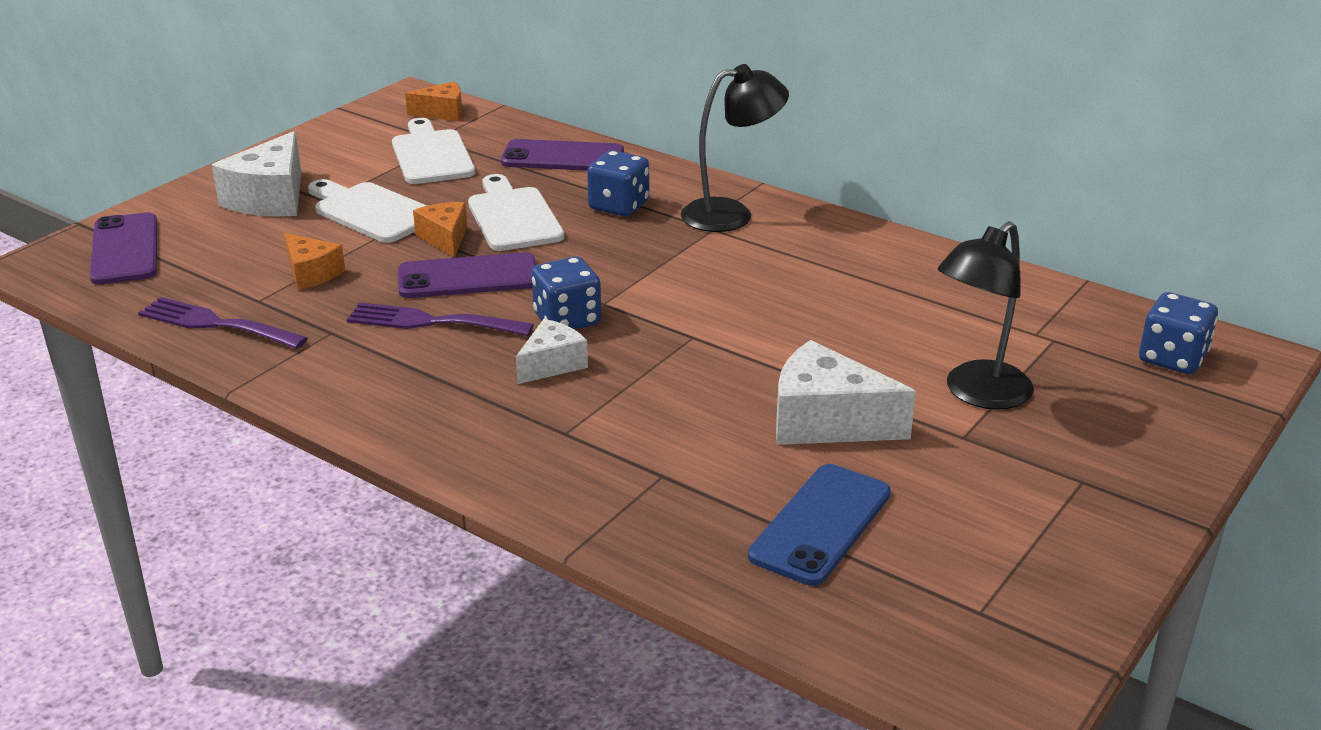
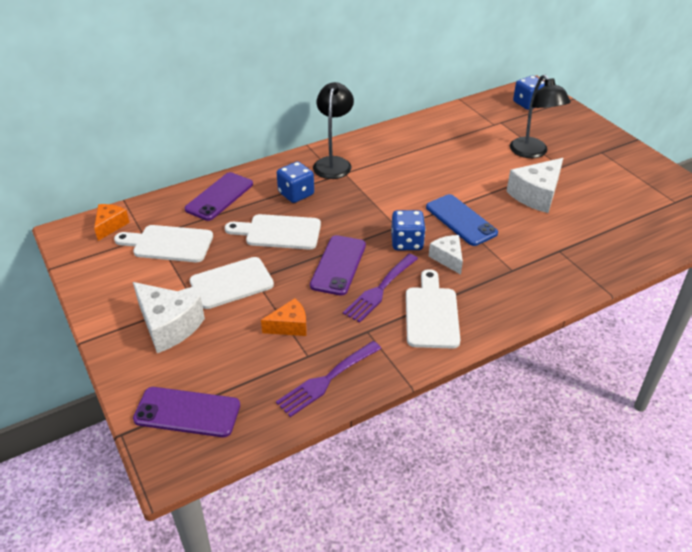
camera: 65 degrees left, 10 degrees up
(400, 376) = (431, 313): none -> white cutting board
(445, 238) = (285, 263): orange cheese -> none
(820, 524) = (610, 220): blue phone -> blue phone (460, 220)

